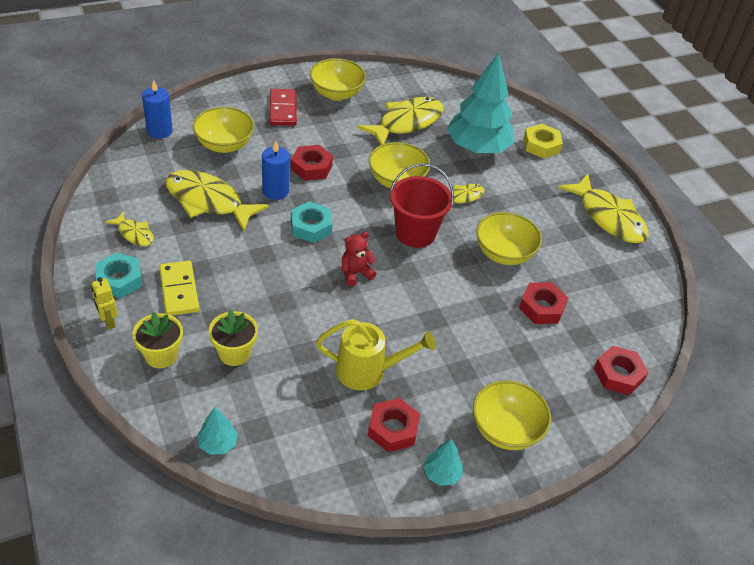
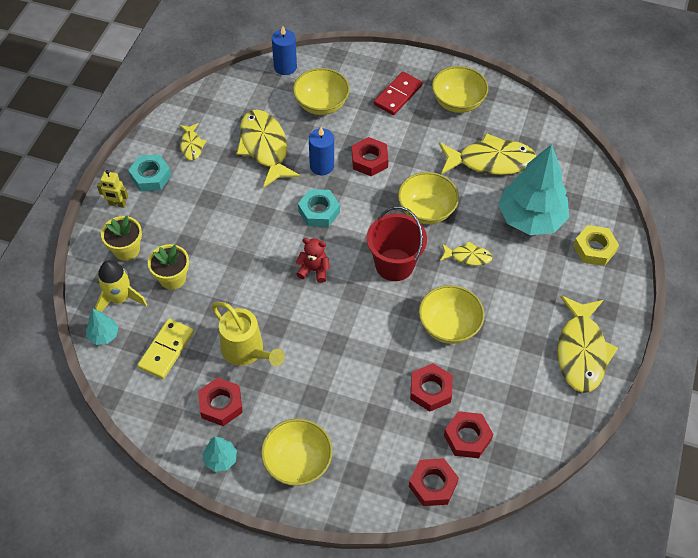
camera: 45 degrees right, 10 degrees up
(108, 321) = (117, 204): yellow robot -> yellow robot turned 90 degrees counterclockwise
(179, 290) = (181, 208): yellow domino -> yellow domino (166, 350)
(200, 401) = (120, 298): none -> yellow rocket
(603, 324) = (467, 437): none -> red nut

